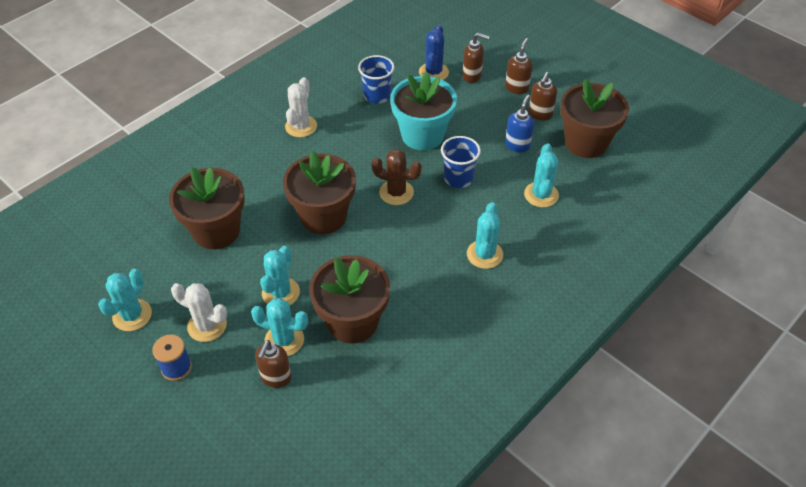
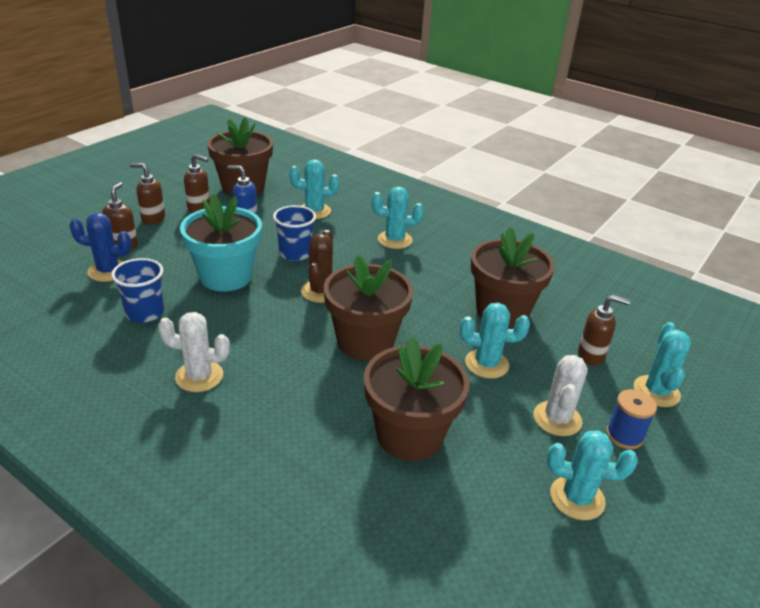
camera: 100 degrees left, 15 degrees down
(284, 340) = (545, 354): turquoise cactus -> turquoise cactus (656, 391)

